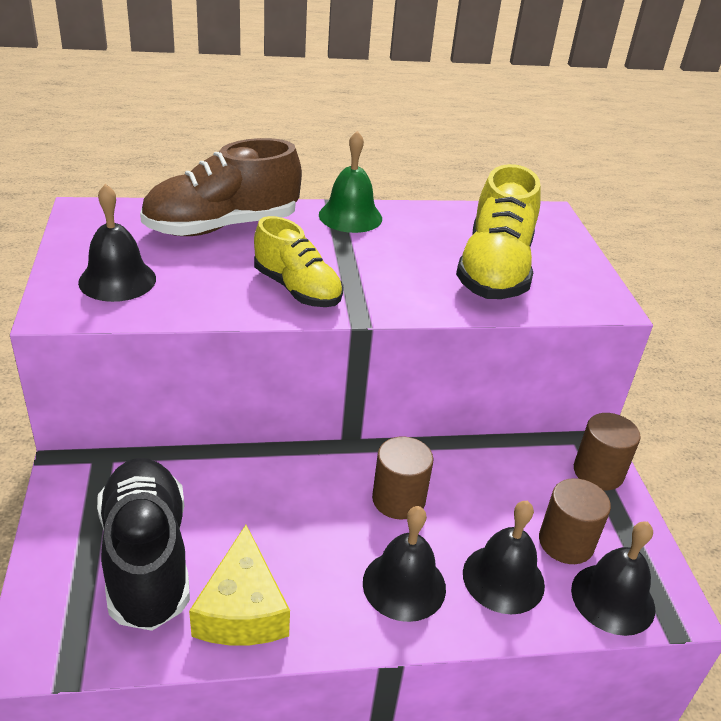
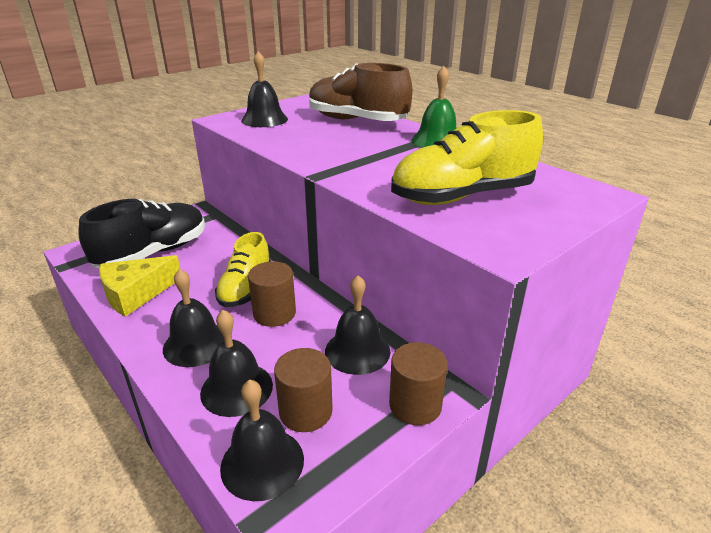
camera: 60 degrees right, 5 degrees down
(297, 289) = (323, 152): yellow shoe -> yellow shoe (246, 289)
(506, 470) = (357, 351): none -> black bell

